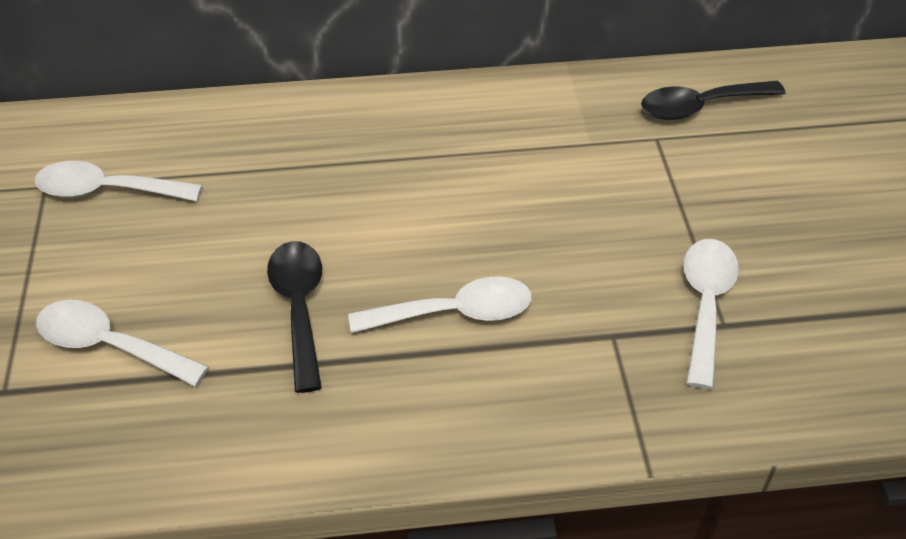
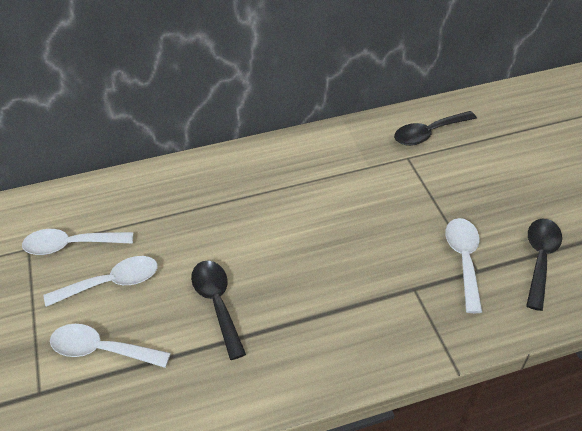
camera: 10 degrees left, 0 degrees up
(454, 313) = (314, 290): white spoon -> white spoon (111, 283)
(833, 323) = (540, 259): none -> black spoon

